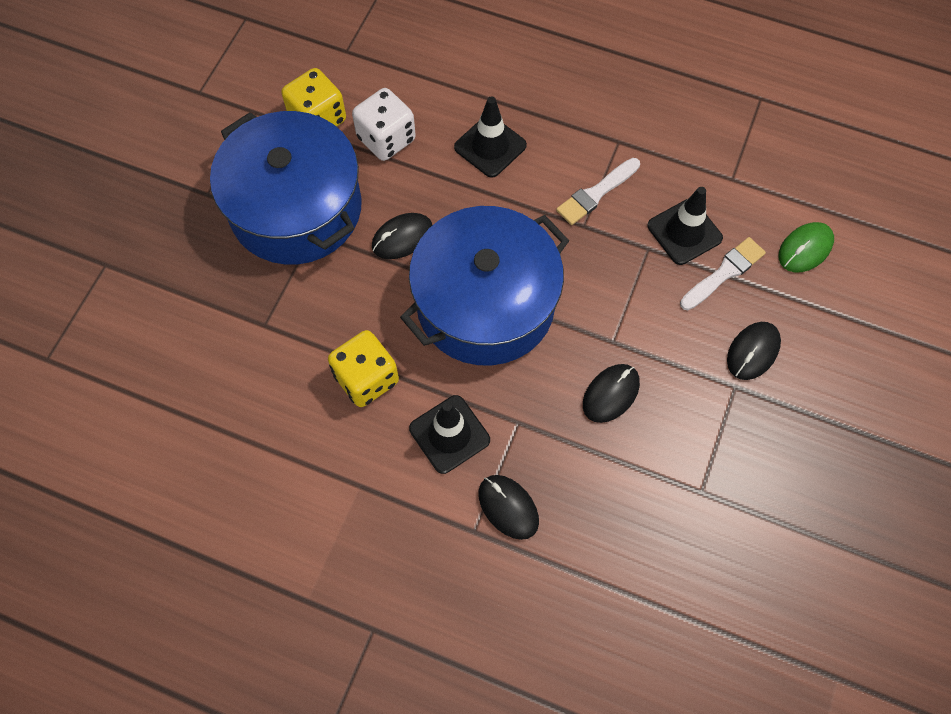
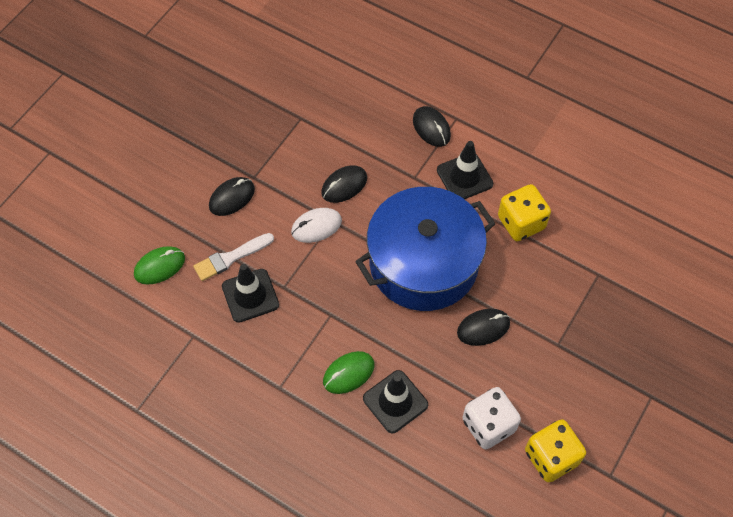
camera: 170 degrees left, 5 degrees down
(296, 208) = (572, 369): blue pot -> none
(547, 166) = (348, 373): none -> green mouse
(596, 193) = (313, 341): white brush -> none
(631, 330) = (316, 226): none -> white mouse

